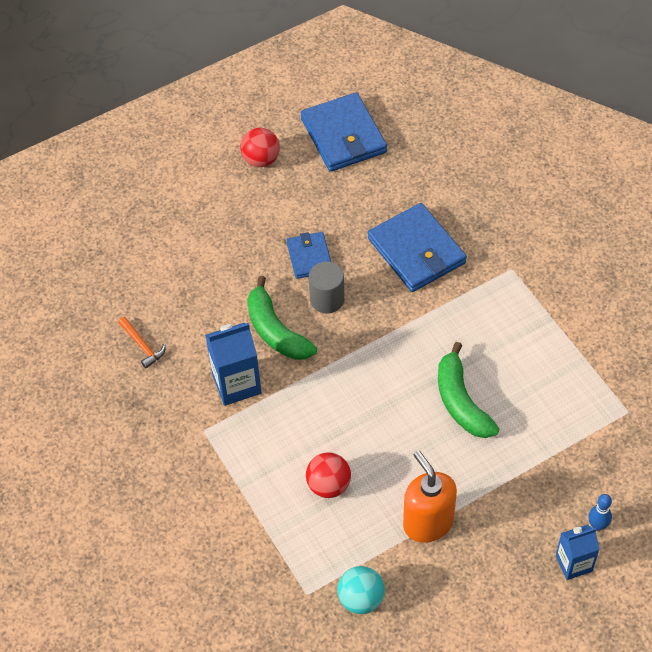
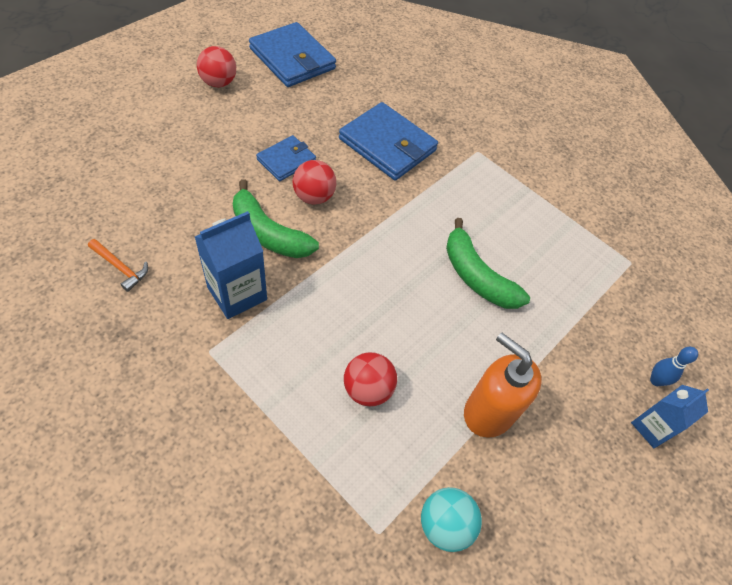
camera: 25 degrees left, 0 degrees up
(309, 257) = (286, 160): blue wallet -> blue wallet turned 75 degrees clockwise
(327, 299) = (314, 197): grey cylinder -> red ball

